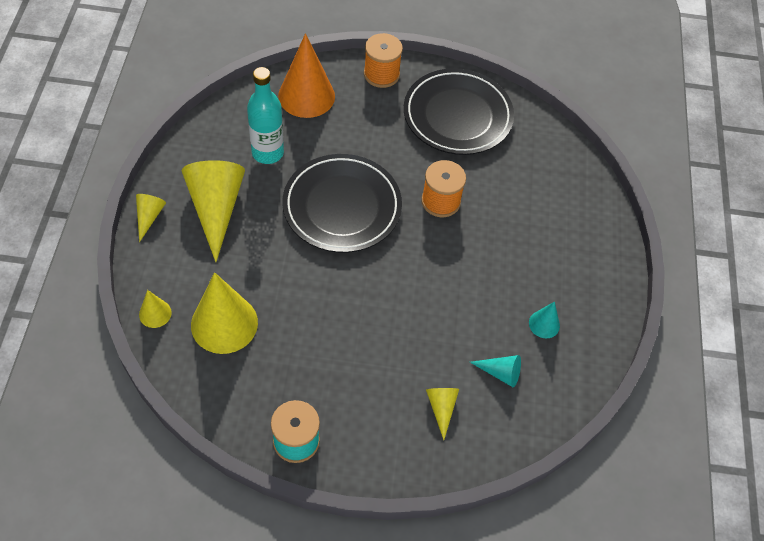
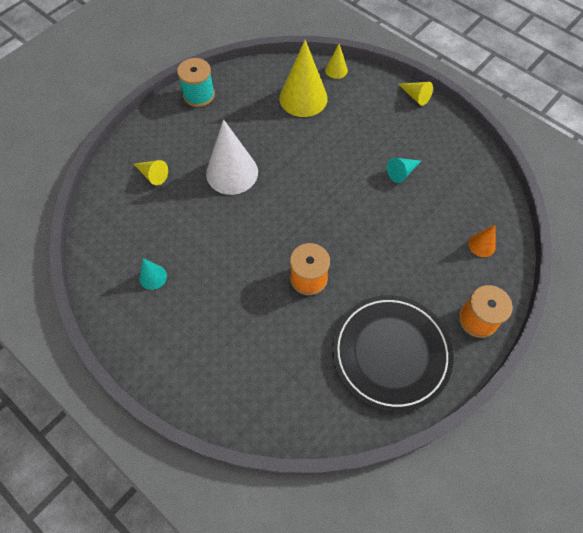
camera: 130 degrees right, 5 degrees up
(216, 208) = (399, 134): yellow cone -> none
(267, 153) = (433, 187): turquoise bottle -> none
(306, 96) = (481, 245): orange cone -> orange cone, size x0.48
(342, 206) = (350, 208): black plate -> none
(379, 332) = (232, 172): none -> white cone
(500, 373) = (144, 223): turquoise cone -> turquoise cone (402, 172)

